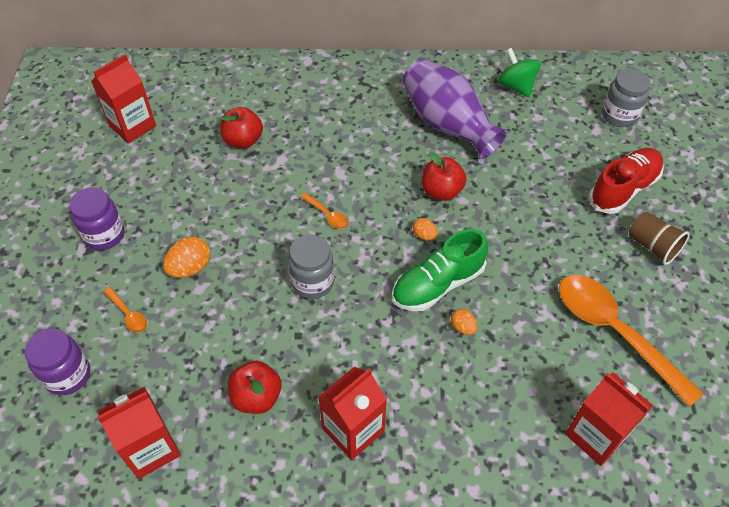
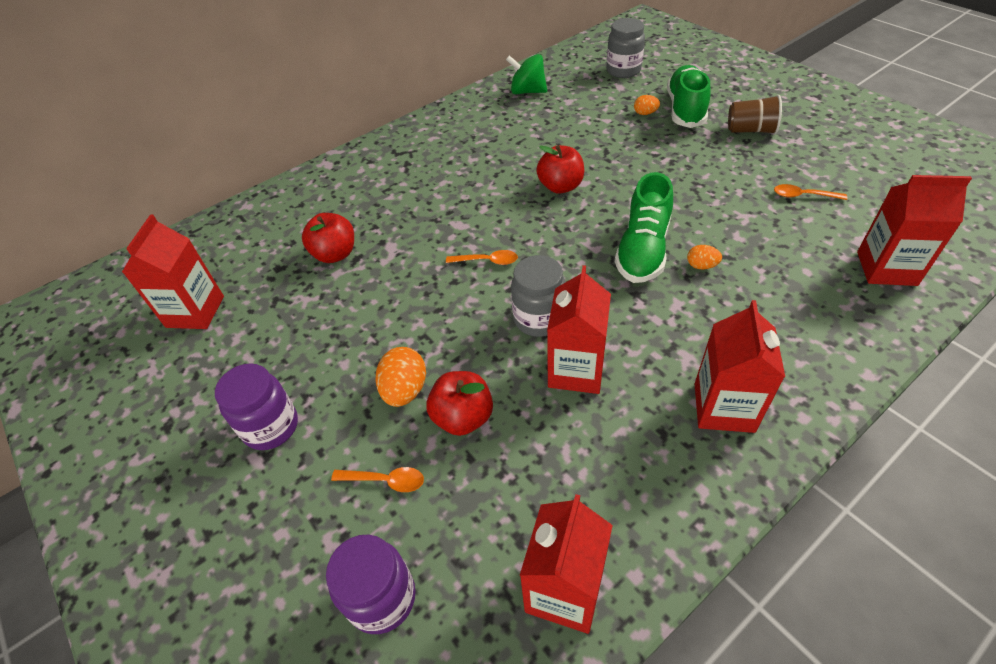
camera: 35 degrees left, 5 degrees down
(257, 397) = (608, 450): red apple -> red apple (463, 417)
(296, 334) = (576, 370): none -> red carton
(424, 235) = (587, 224): orange egg -> orange egg (645, 113)
(448, 124) = (507, 142): purple vase -> none
(615, 332) = (803, 196): orange spoon -> orange spoon, size x0.41
(623, 189) = (685, 109): red shoe -> green shoe

